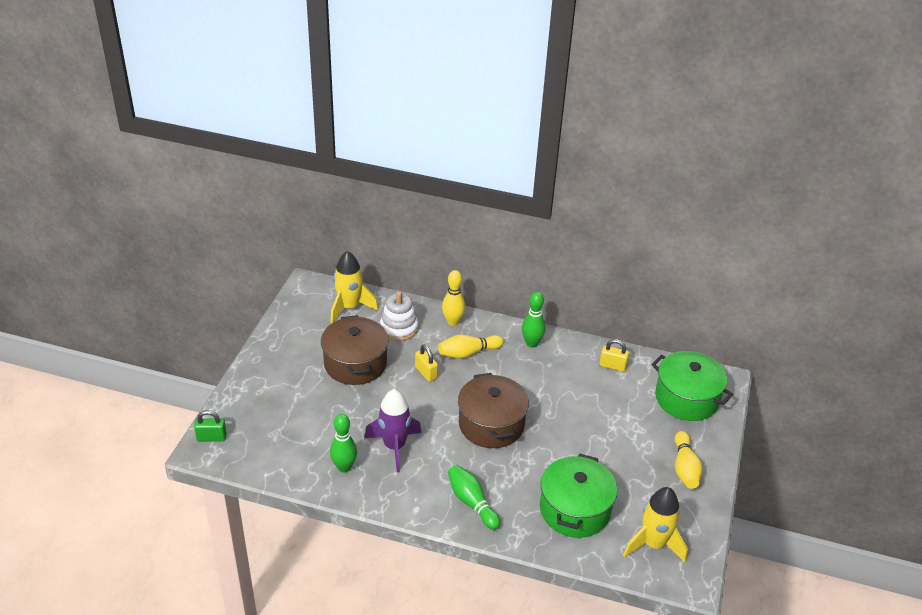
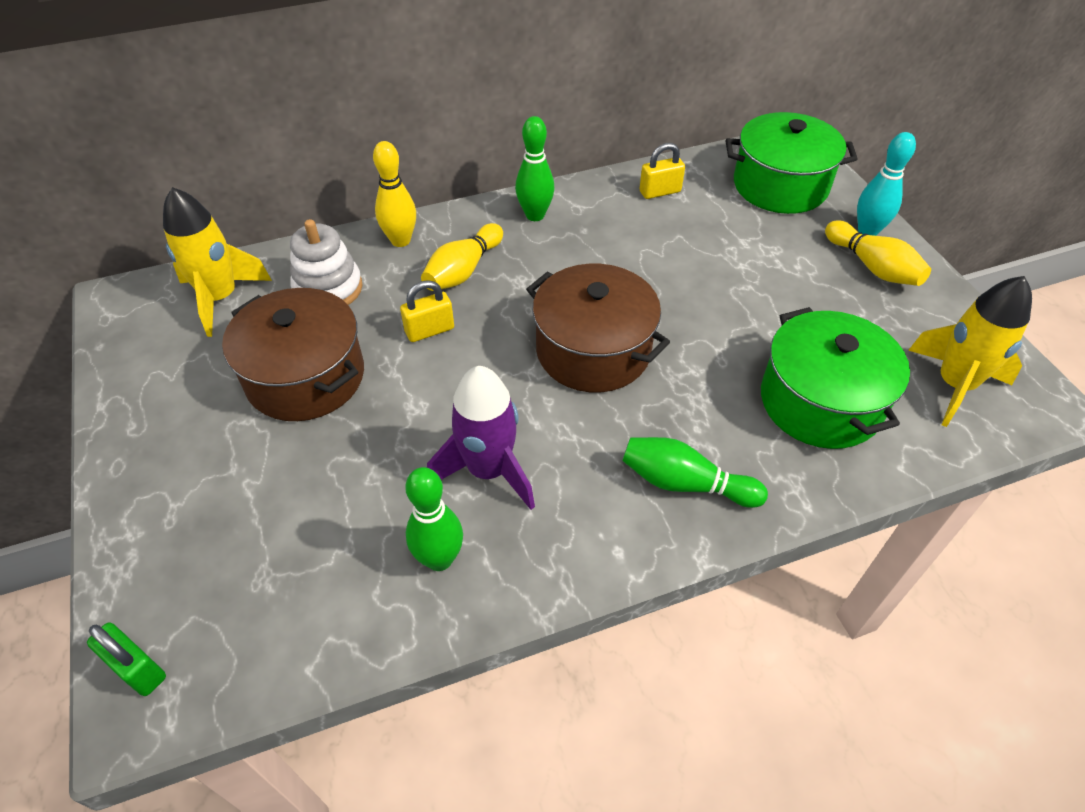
camera: 35 degrees left, 10 degrees up
(211, 437) = (138, 669): green padlock -> green padlock turned 75 degrees clockwise
(426, 373) = (429, 330): yellow padlock -> yellow padlock turned 45 degrees counterclockwise
(706, 449) = (867, 231): none -> turquoise bowling pin

